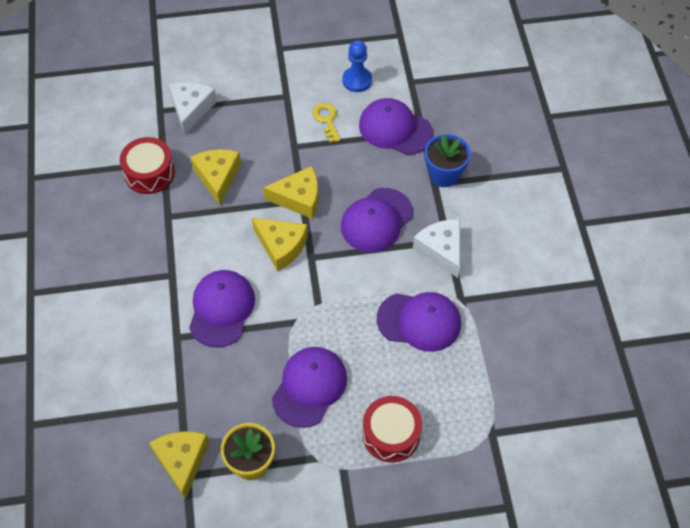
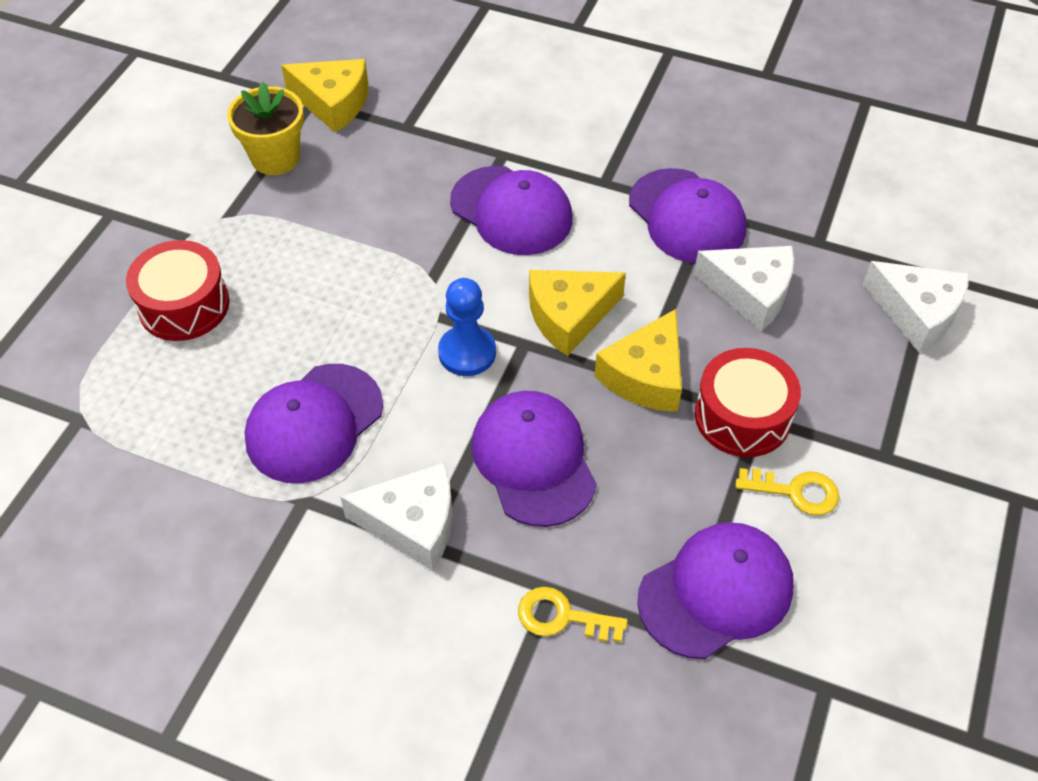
camera: 120 degrees right, 5 degrees down
(149, 173) = (805, 219): red drum -> red drum (742, 416)
(217, 177) = (750, 293): yellow cheese -> white cheese
(309, 387) = (323, 252): purple cap -> purple cap (687, 216)
(357, 80) = (873, 589): blue pawn -> blue pawn (467, 352)
(444, 174) = (562, 617): blue flower pot -> yellow key

